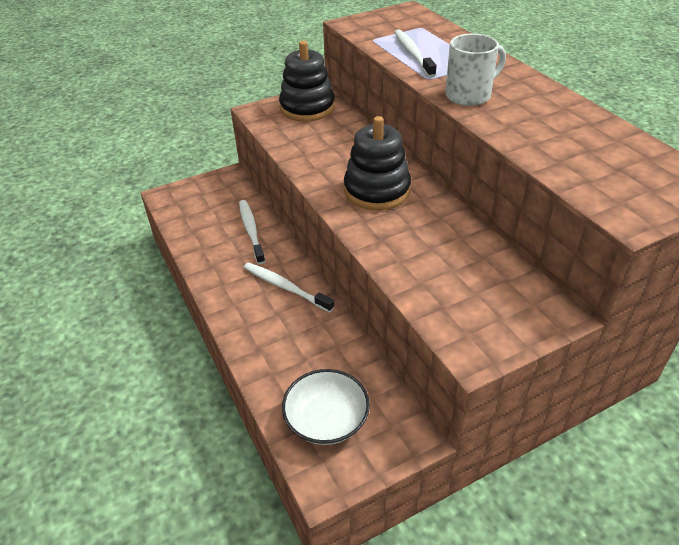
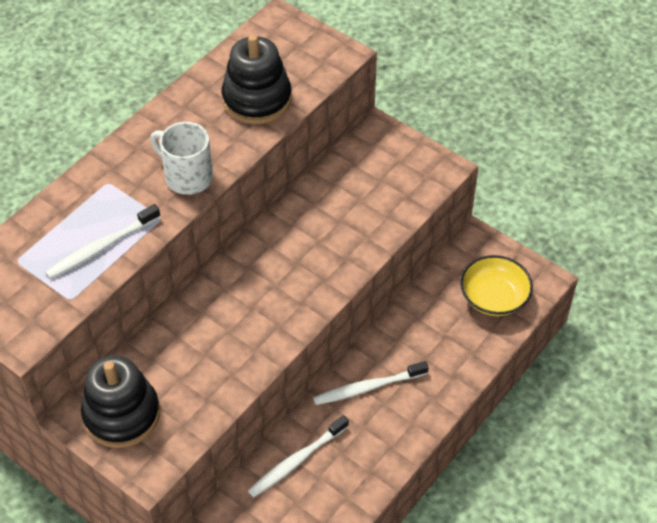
camera: 115 degrees left, 10 degrees up
(285, 287) = (368, 387): white toothbrush -> white toothbrush turned 60 degrees clockwise
(326, 420) = (494, 297): white bowl -> yellow bowl
(377, 190) = (272, 284): black stacking toy -> black stacking toy (257, 99)

